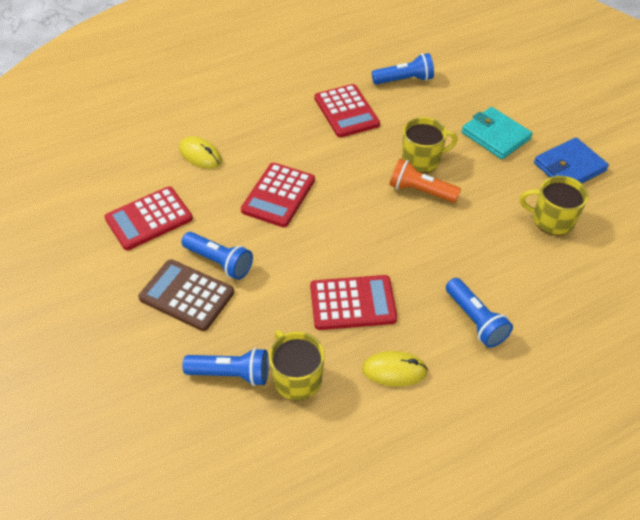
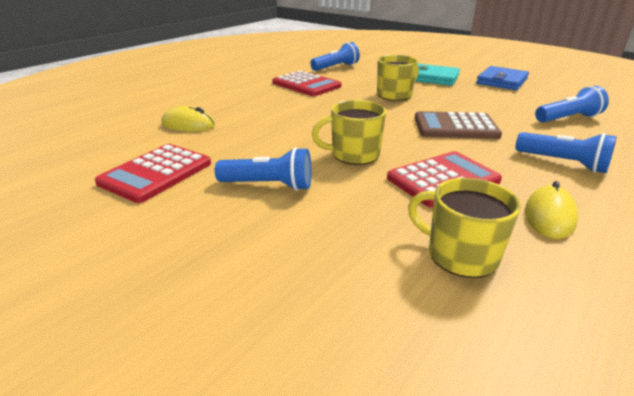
camera: 25 degrees left, 20 degrees down
(187, 295) = (250, 220): brown calculator -> brown calculator (455, 127)
(231, 374) = (376, 277): blue flashlight -> blue flashlight (568, 118)
(278, 195) = (291, 132): red calculator -> none
(394, 370) = (549, 216): yellow mouse -> yellow mouse turned 45 degrees counterclockwise
(420, 191) = (414, 108): orange flashlight -> none
(552, 220) = (529, 103): yellow mug -> yellow mug (354, 155)

